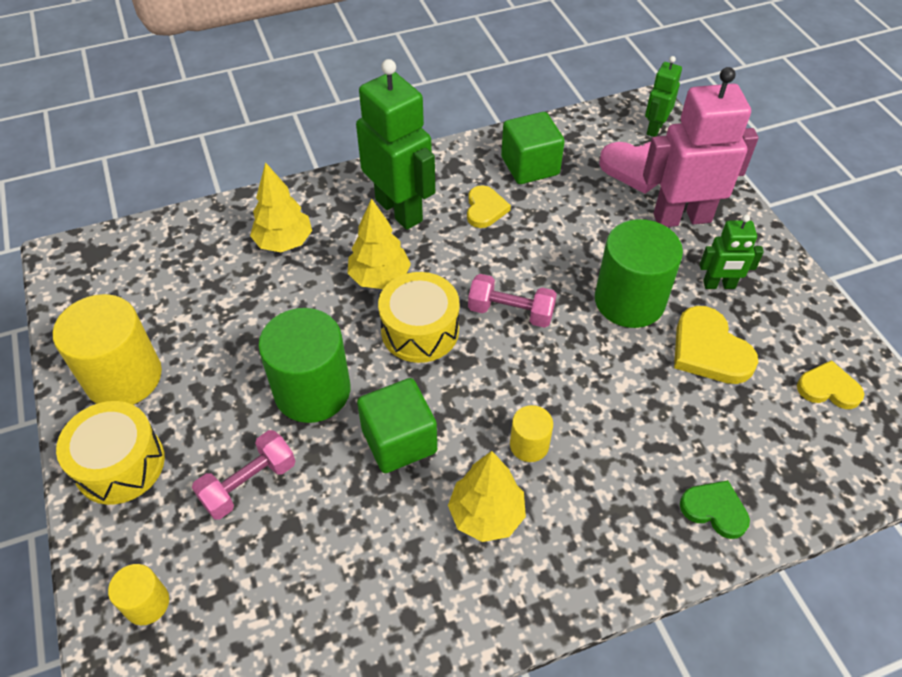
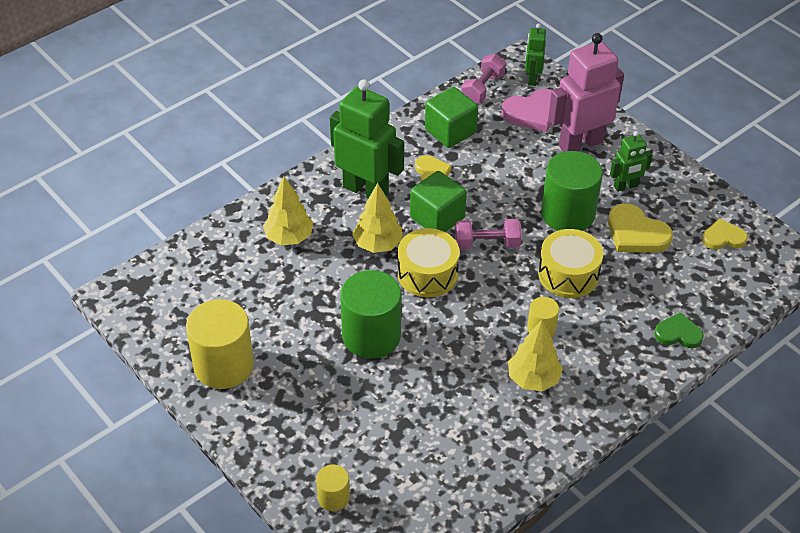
camera: 20 degrees left, 5 degrees down
(120, 464) = (259, 422): yellow drum -> yellow drum (568, 274)
(249, 483) = (360, 407): pink dumbbell -> pink dumbbell (482, 89)
(399, 441) = (451, 351): green cube -> green cube (437, 218)

